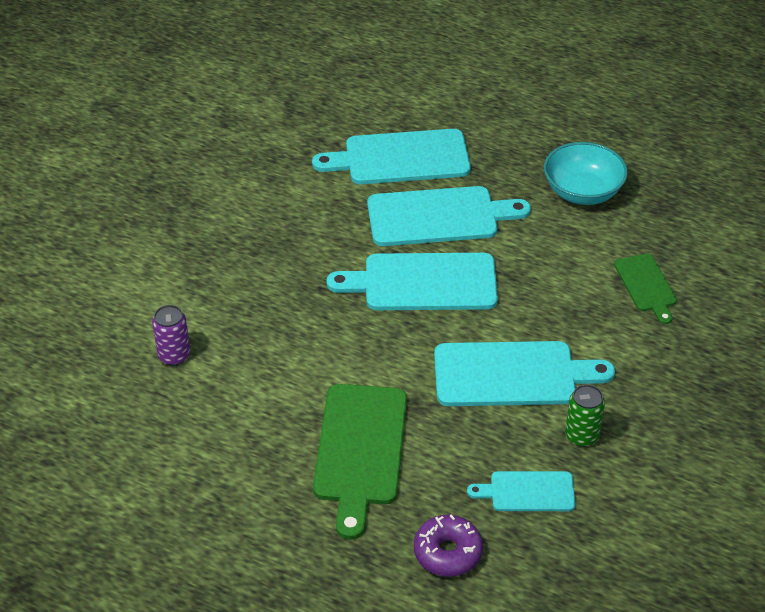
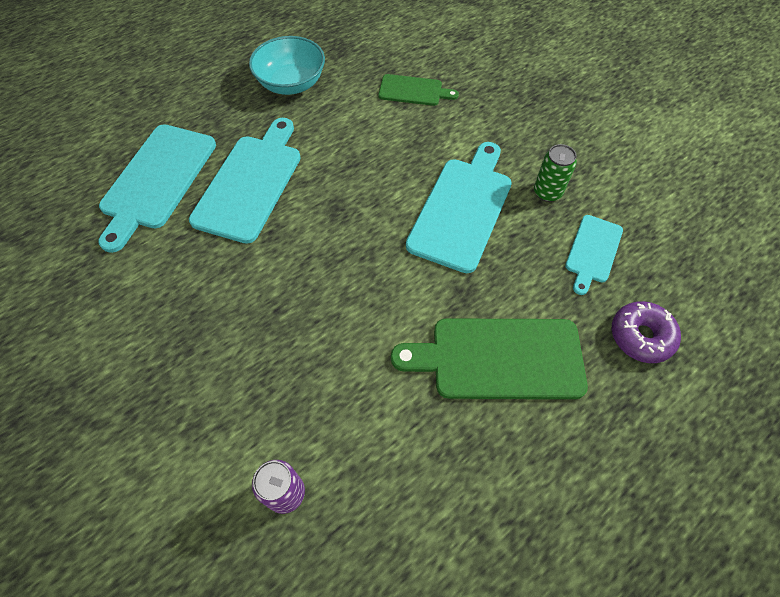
camera: 65 degrees left, 15 degrees up
(360, 450) = (499, 359): green cutting board -> green cutting board turned 150 degrees clockwise
(423, 283) = (322, 227): turquoise cutting board -> none

